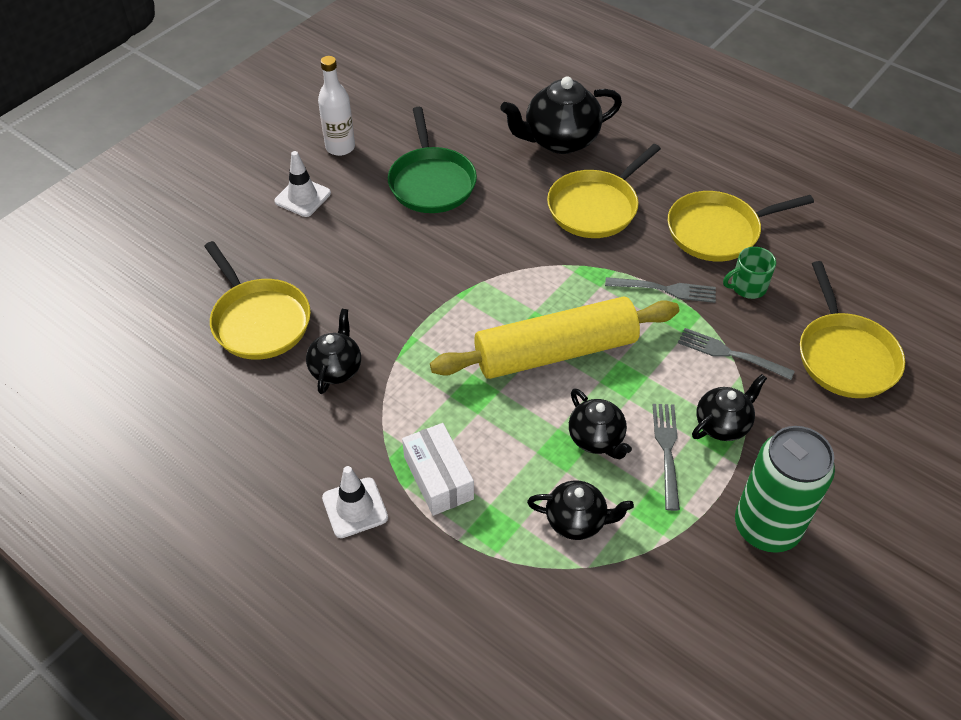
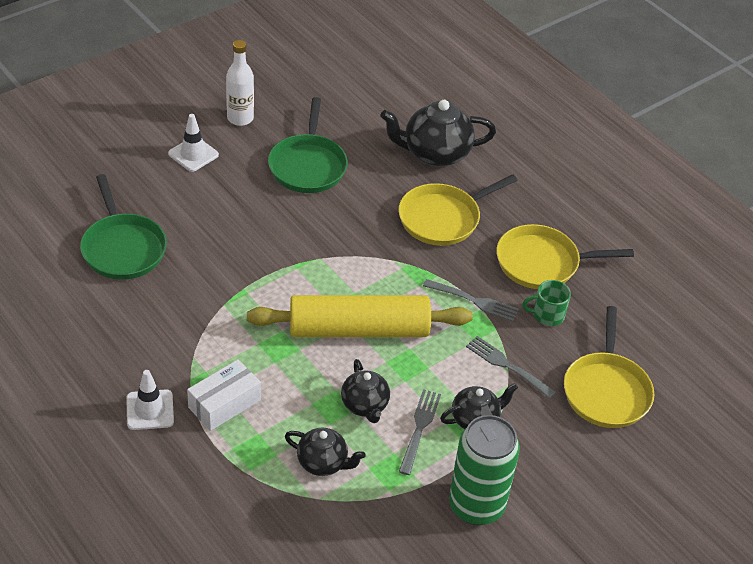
camera: 10 degrees right, 5 degrees down
(259, 321) = (123, 248): yellow pan -> green pan
(336, 369) = (172, 301): black teapot -> none
(438, 478) = (224, 404): white box -> white box turned 60 degrees clockwise

